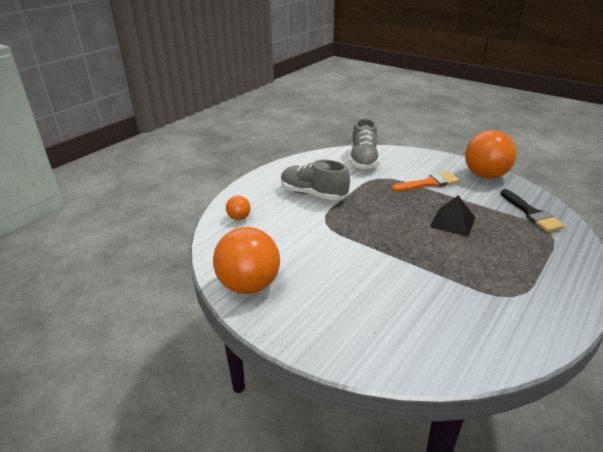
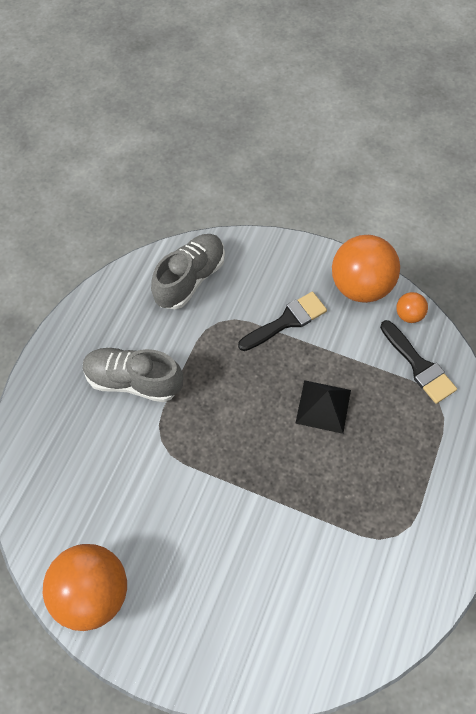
camera: 15 degrees left, 30 degrees up
(239, 218) = (44, 458): orange ball -> orange ball (408, 315)
(363, 160) = (190, 279): grey shoe -> grey shoe turned 135 degrees counterclockwise
(428, 183) = (286, 321): orange brush -> black brush

